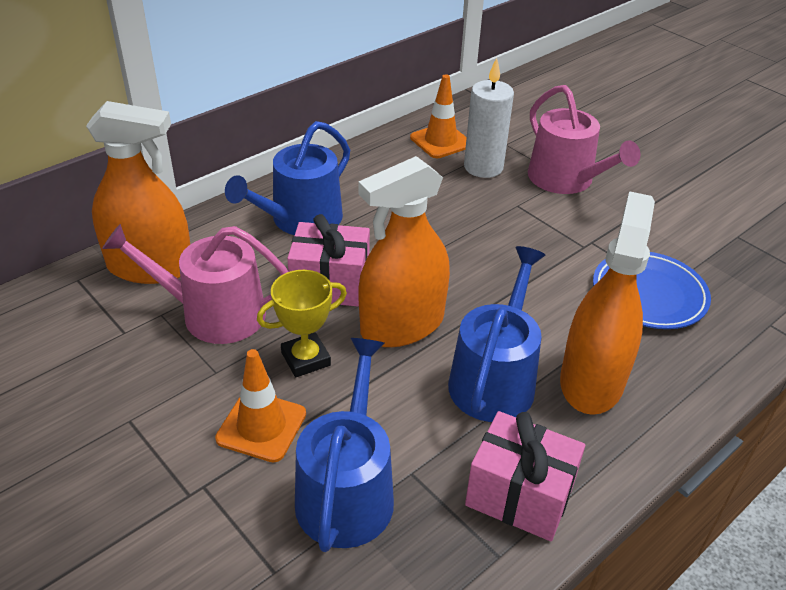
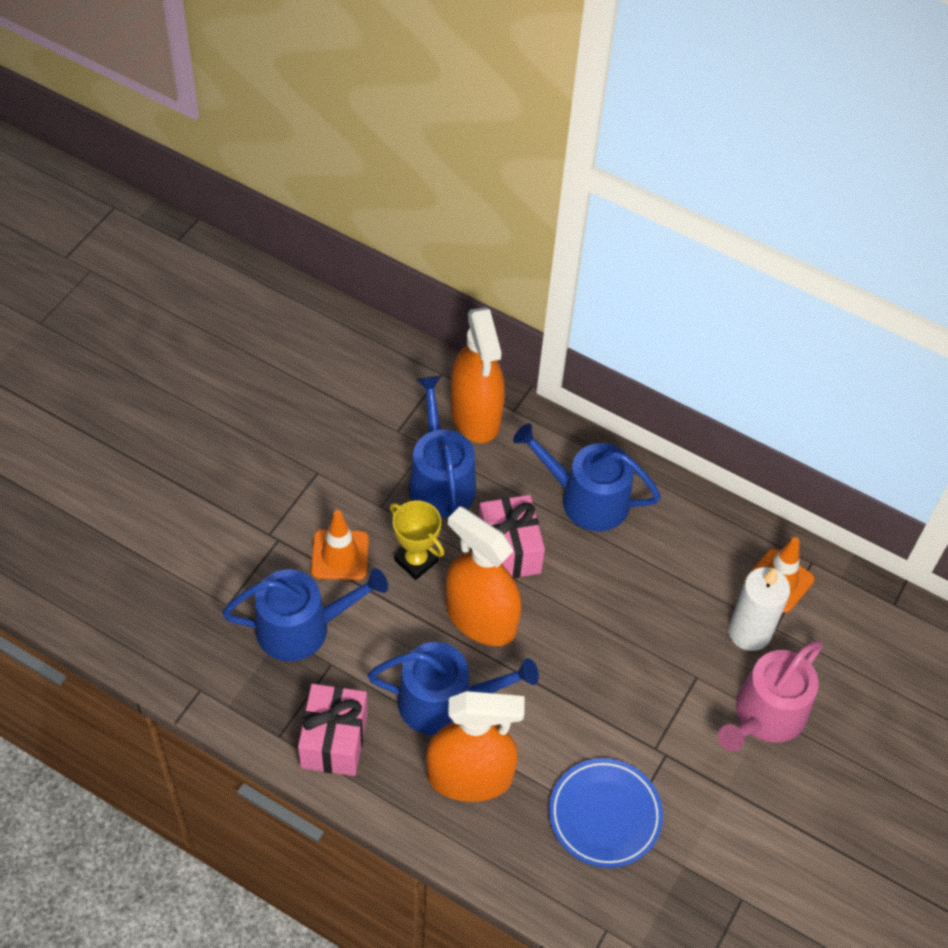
camera: 70 degrees right, 15 degrees up
(213, 314) = (440, 480): pink watering can -> blue watering can

